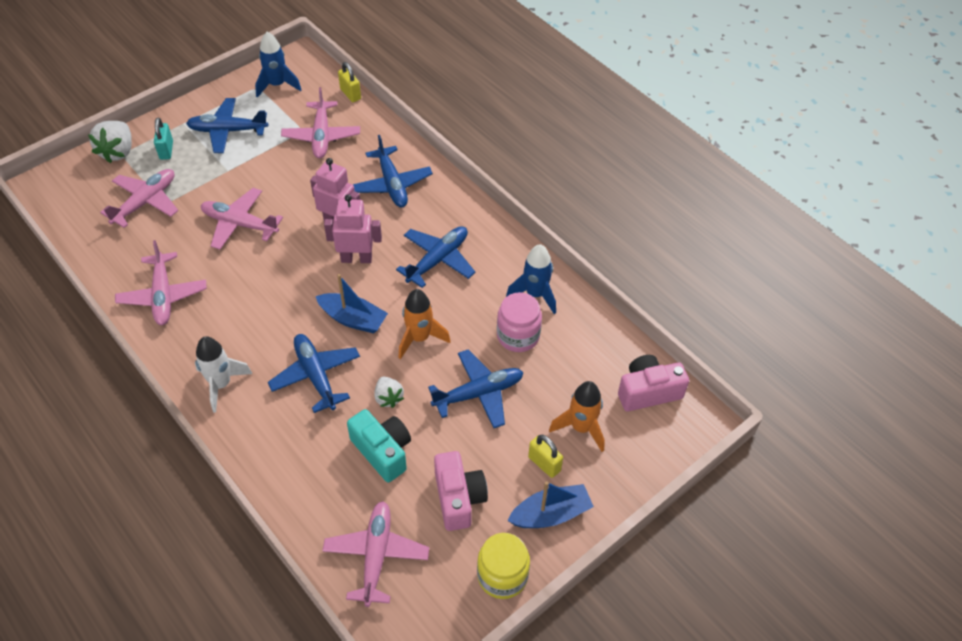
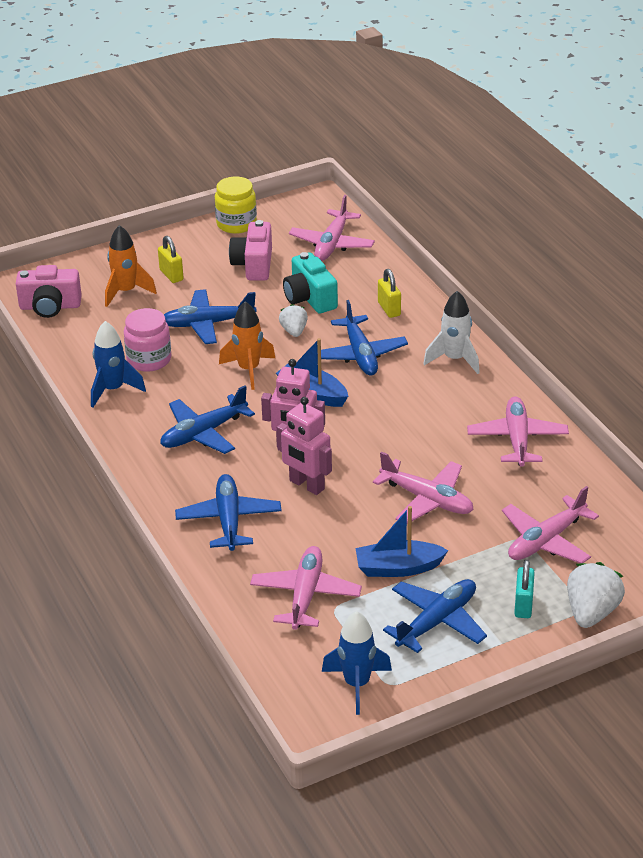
camera: 165 degrees left, 15 degrees down
(227, 131) = (437, 621): blue plane -> blue plane turned 60 degrees counterclockwise
(350, 94) = (249, 653): yellow padlock -> yellow padlock (389, 309)
(551, 514) = (181, 248): blue boat -> blue boat (398, 568)

